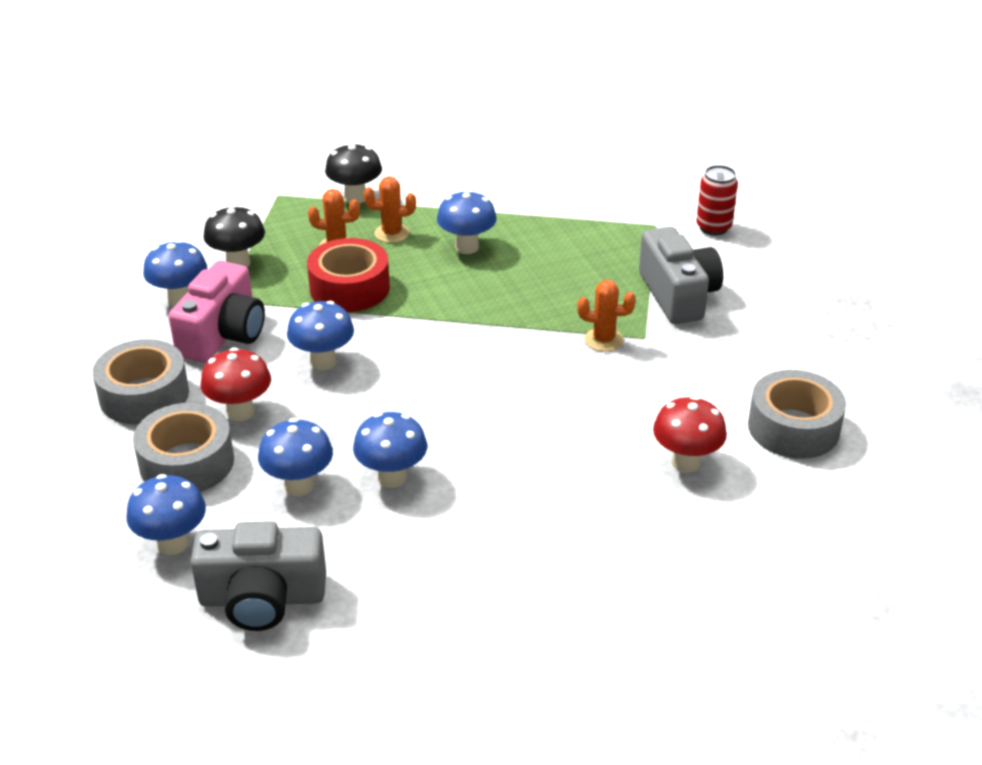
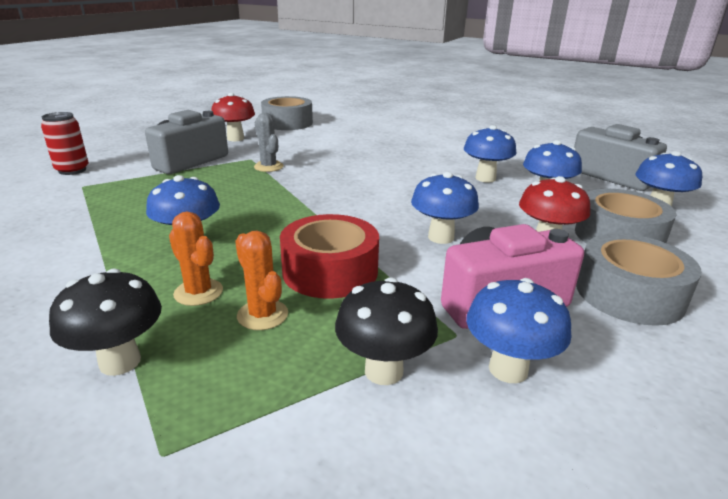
camera: 130 degrees left, 10 degrees down
(603, 340) = (268, 167): orange cactus -> grey cactus
(686, 462) = (347, 133): red mushroom -> red mushroom (235, 138)

